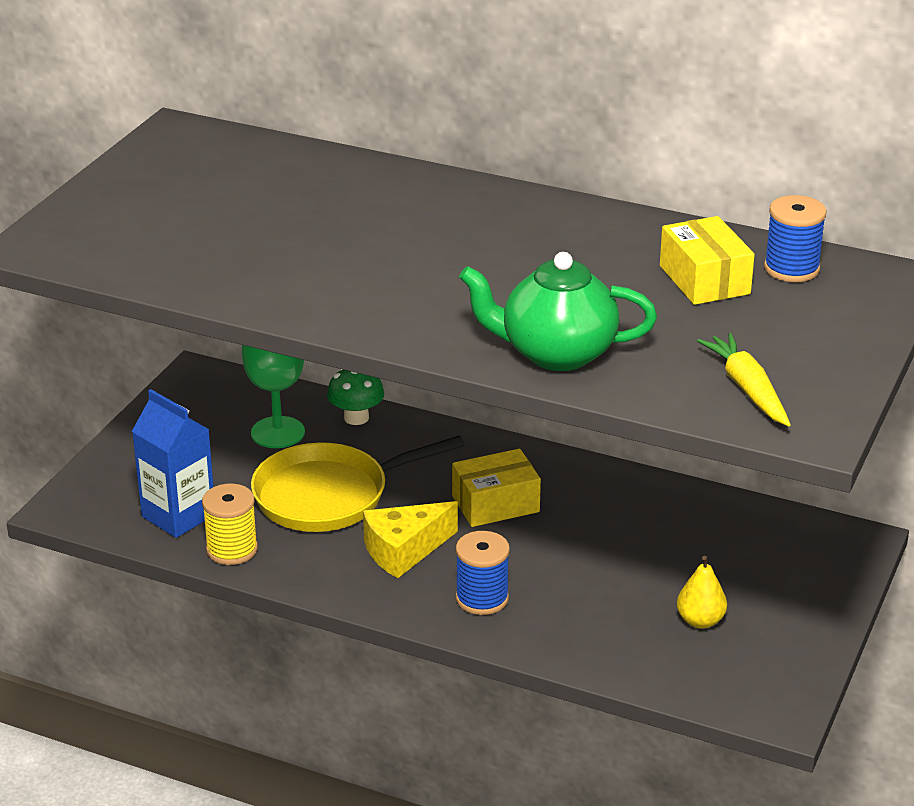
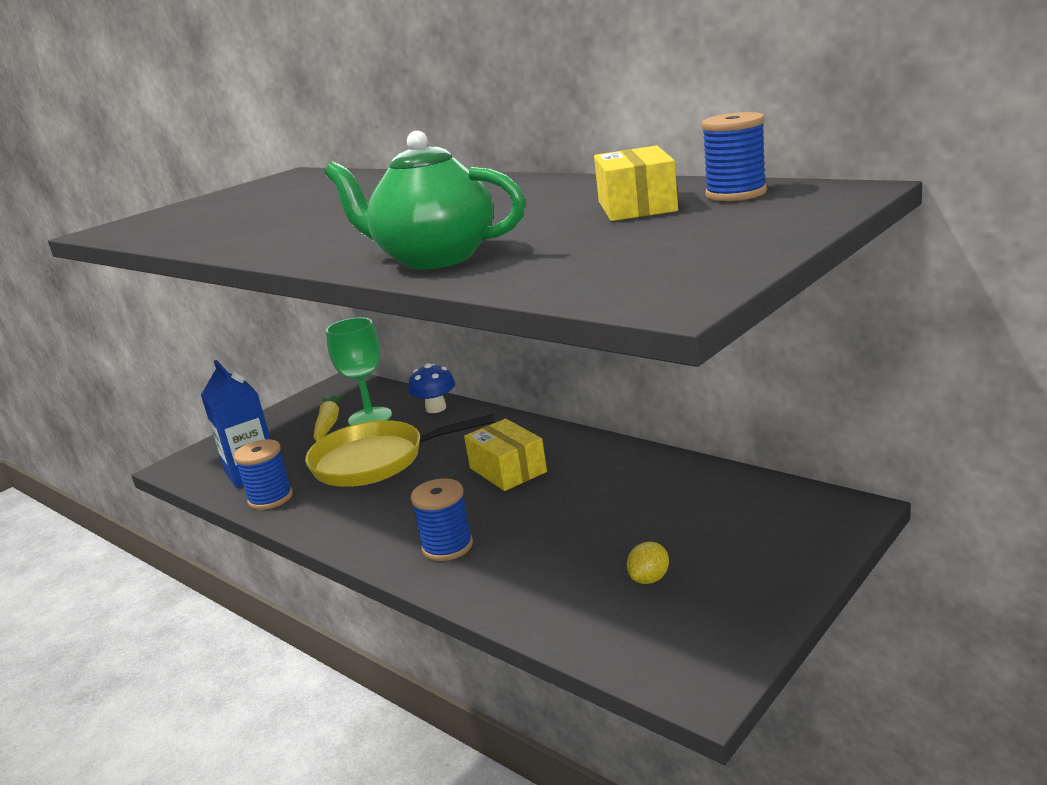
camera: 20 degrees right, 10 degrees down
(232, 549) = (270, 498): yellow spool -> blue spool
(356, 418) = (436, 408): green mushroom -> blue mushroom
(404, 550) = (406, 504): yellow cheese -> none
(495, 504) = (507, 470): yellow box -> yellow box turned 60 degrees clockwise
(700, 621) = (649, 579): yellow pear -> yellow lemon
(747, 389) = (616, 271): yellow carrot -> yellow carrot (329, 424)

